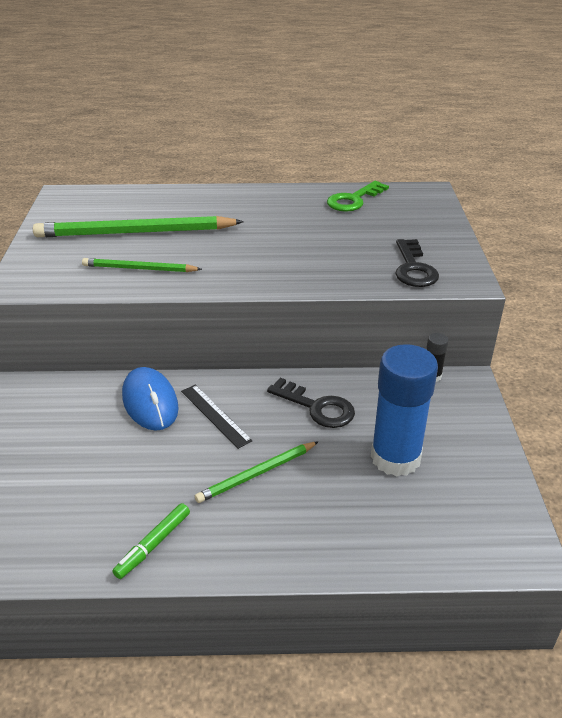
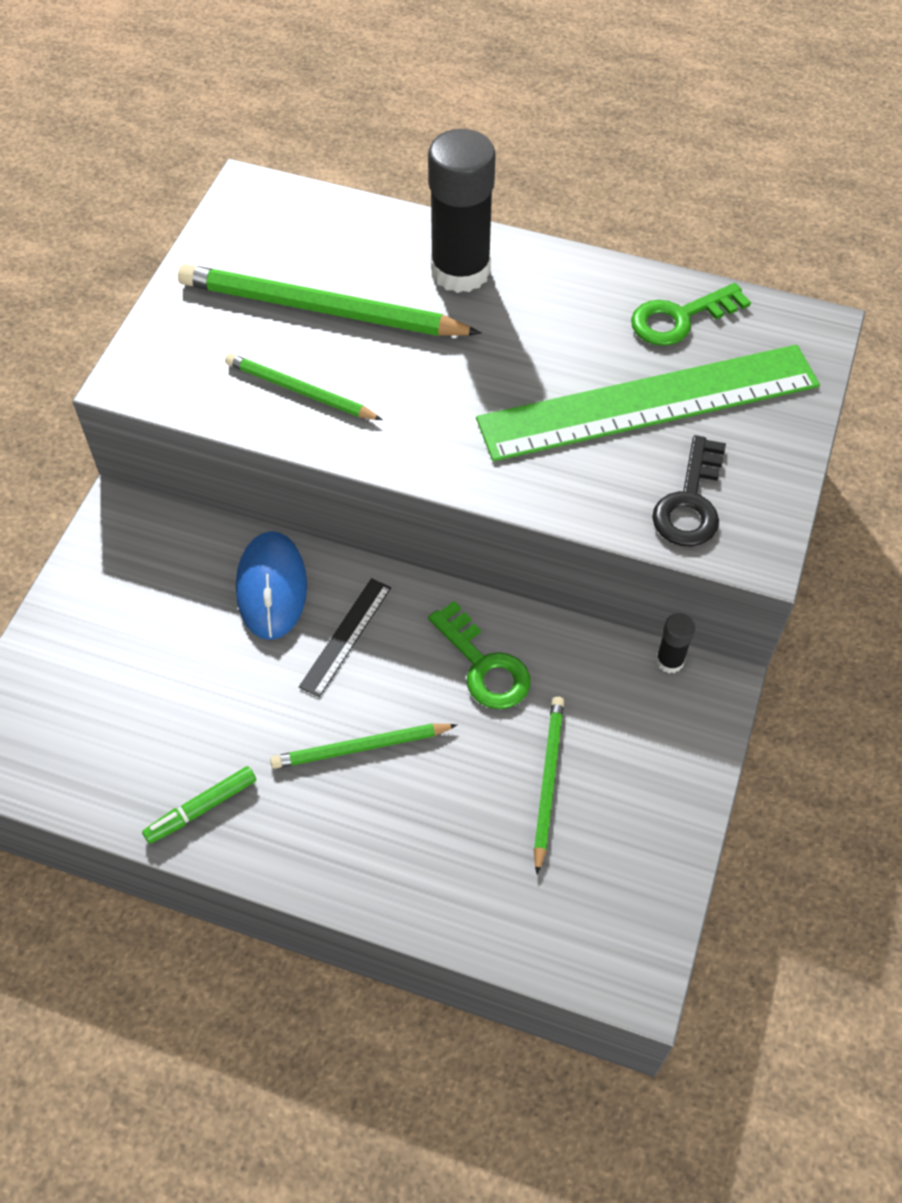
camera: 20 degrees right, 20 degrees up
(214, 203) = (460, 271): none -> black glue stick
(215, 415) = (346, 636): black ruler -> black ruler turned 45 degrees clockwise
(317, 407) = (484, 666): black key -> green key
(360, 234) = (649, 403): none -> green ruler
(395, 458) = (547, 781): blue glue stick -> green pencil

